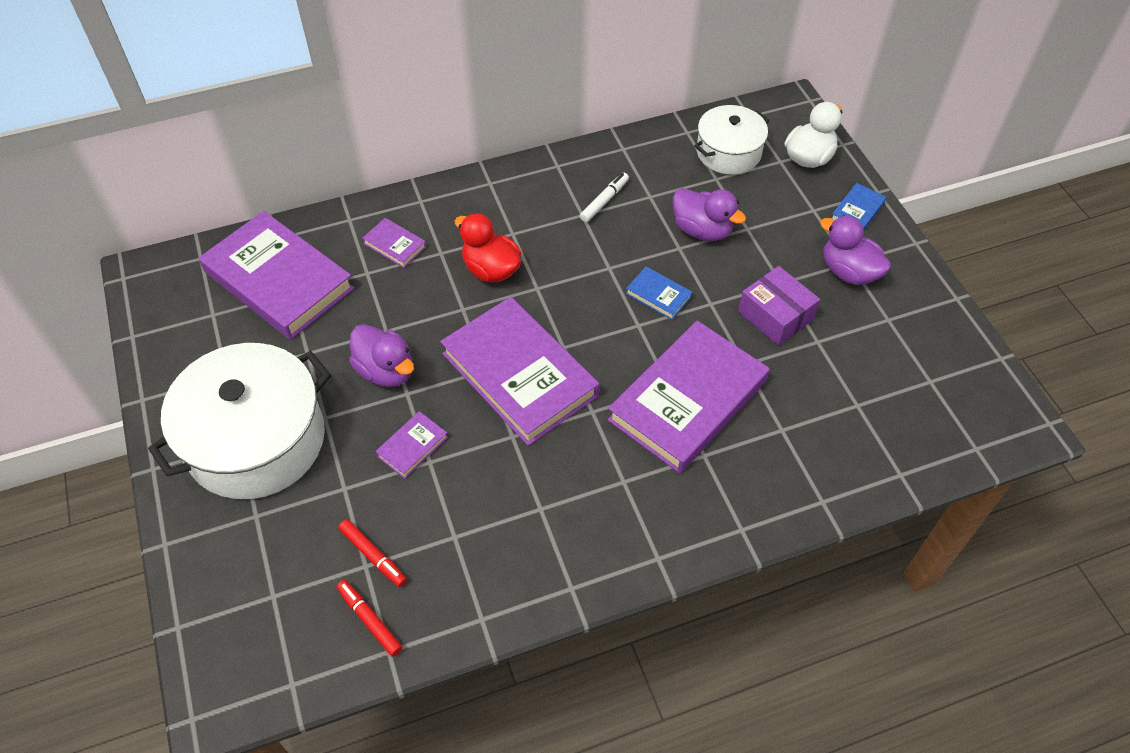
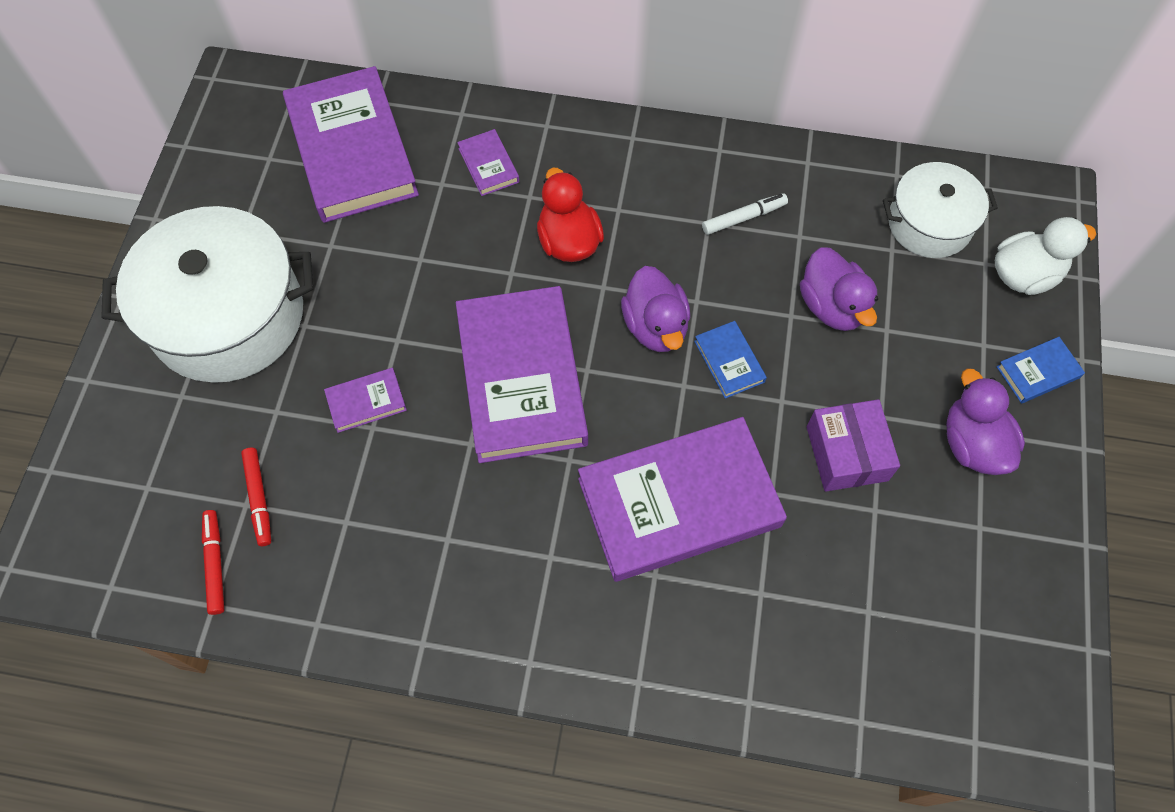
camera: 30 degrees right, 10 degrees up
(386, 371) = (392, 304): purple duck -> purple duck (655, 326)

